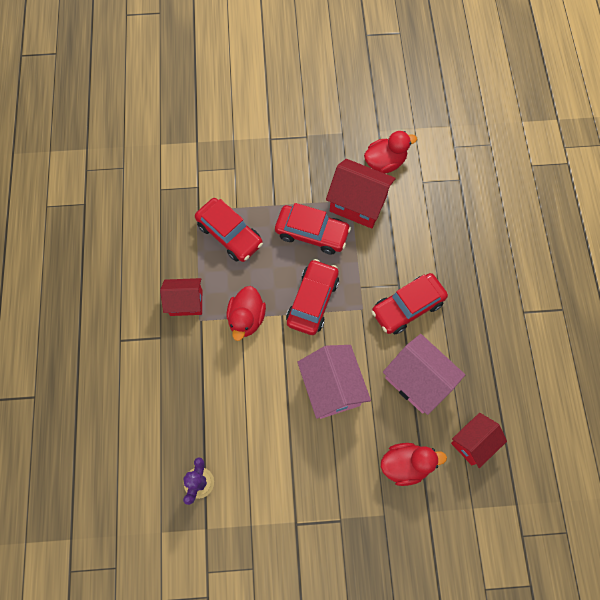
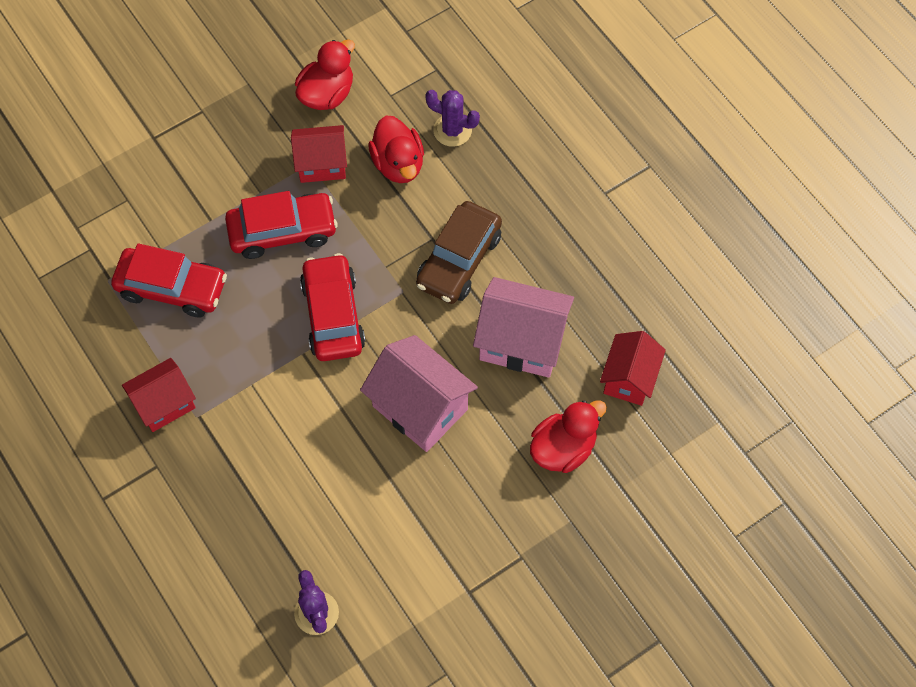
camera: 30 degrees left, 5 degrees down
(246, 318) = (259, 381): red duck -> red duck (398, 164)
(358, 204) = (322, 164): red house -> red house, size x0.66
(407, 307) = (459, 260): red car -> brown car
(448, 223) = (452, 130): none -> purple cactus

